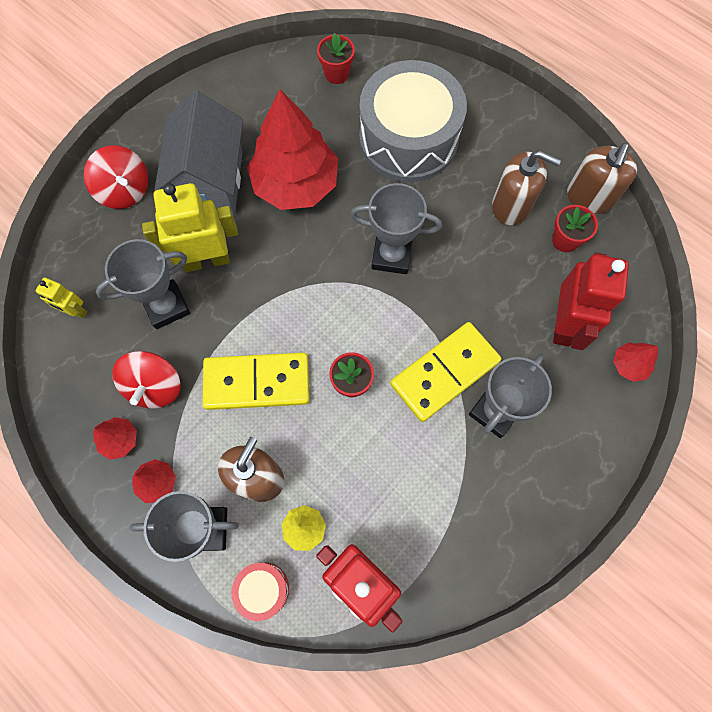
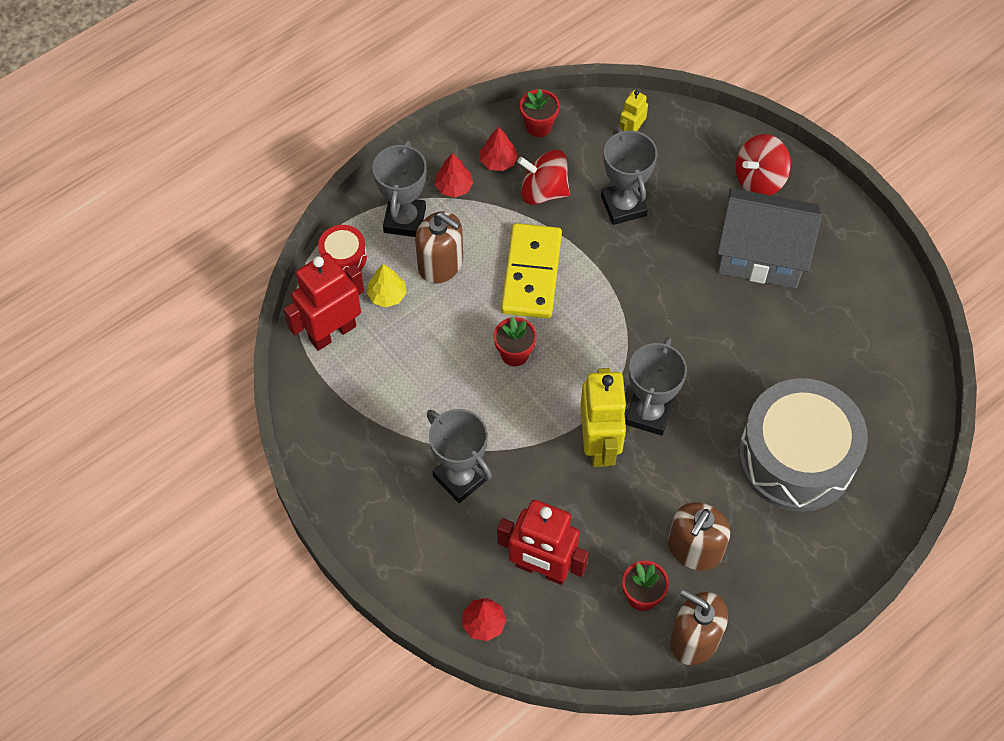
camera: 100 degrees right, 10 degrees down
(206, 260) = (669, 244): yellow robot -> yellow robot (599, 444)
(295, 183) = (749, 334): red tree -> none
(336, 74) = (894, 396): red flower pot -> red flower pot (538, 126)
(444, 372) = (510, 439): yellow domino -> none

